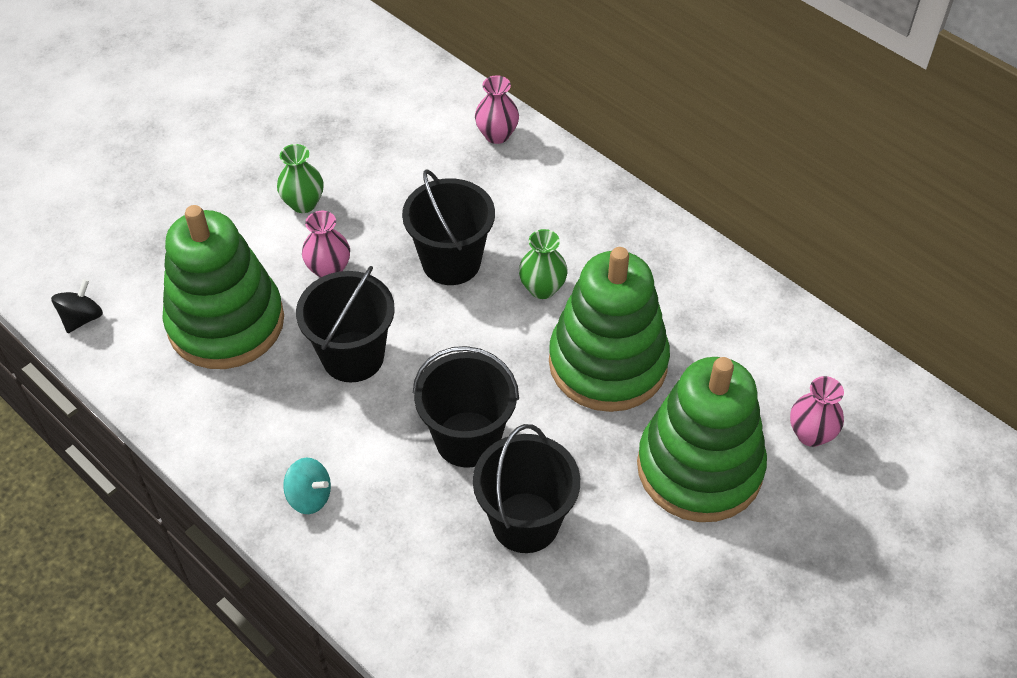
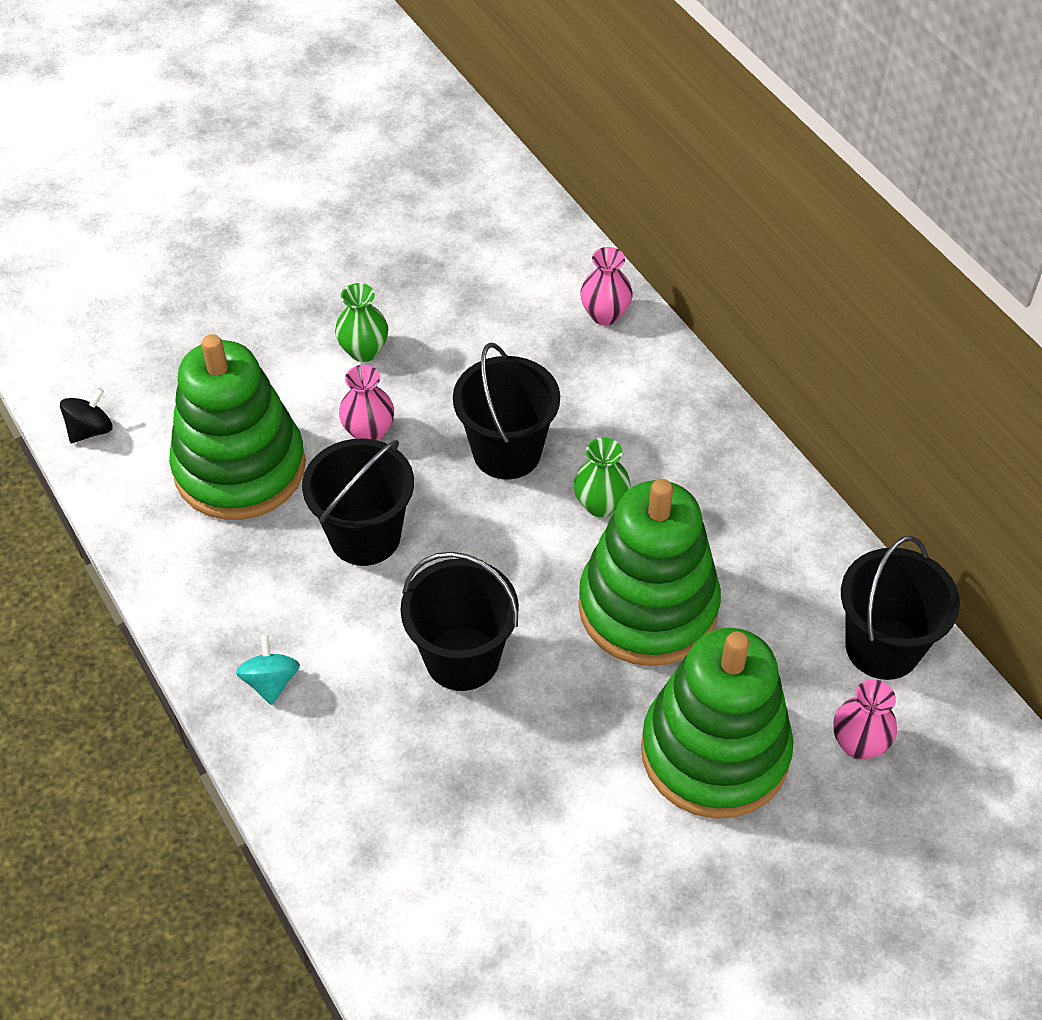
camera: 15 degrees right, 0 degrees up
(309, 496) = (271, 682): turquoise spinning top -> turquoise spinning top turned 135 degrees counterclockwise
(525, 522) = (497, 767): black bucket -> black bucket (882, 647)

